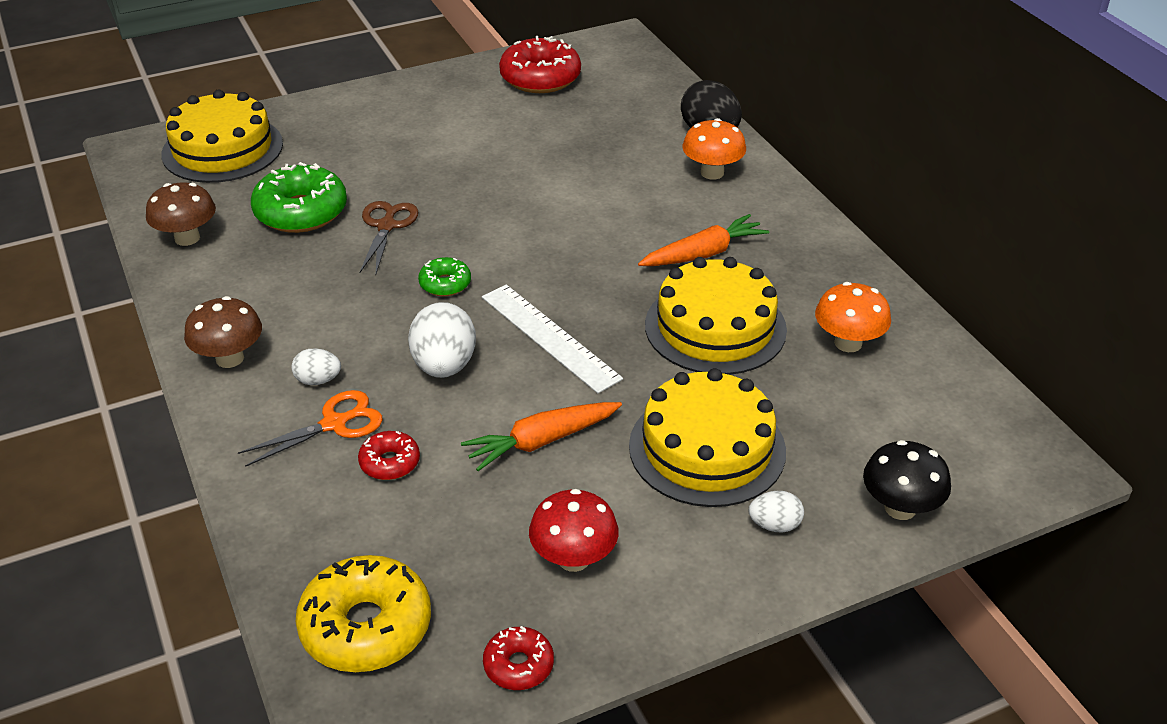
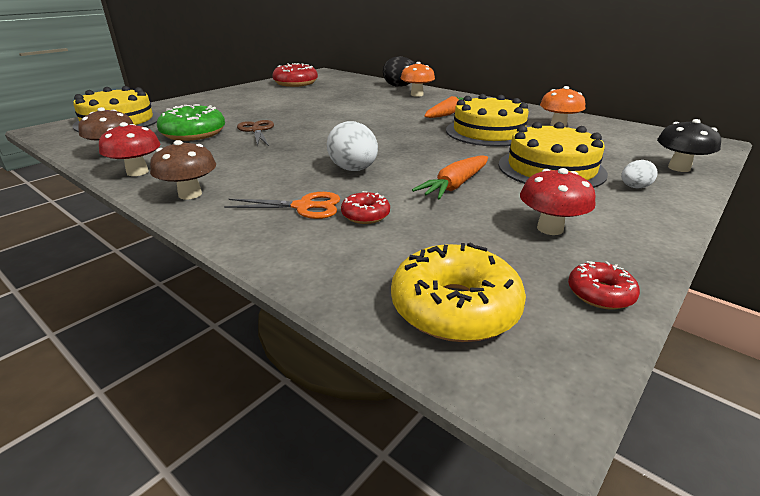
camera: 25 degrees left, 10 degrees down
(195, 291) = (137, 172): none -> red mushroom
(318, 380) = (270, 191): white egg -> none
(334, 424) = (303, 207): orange scissors -> orange scissors turned 60 degrees clockwise
(445, 284) = (317, 142): green donut -> none
(549, 337) = (404, 149): white ruler -> none

